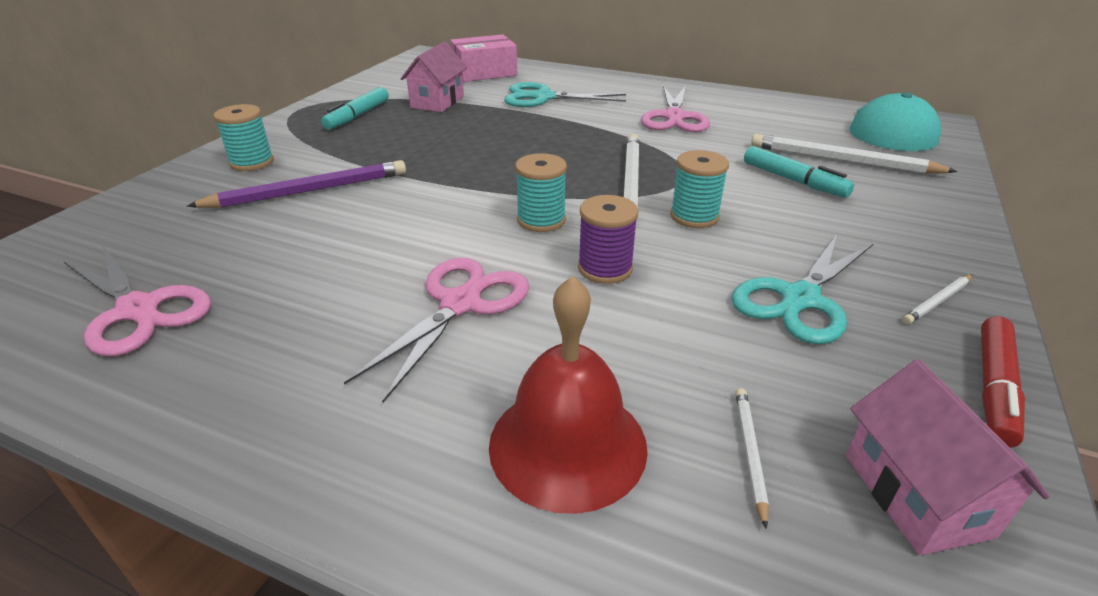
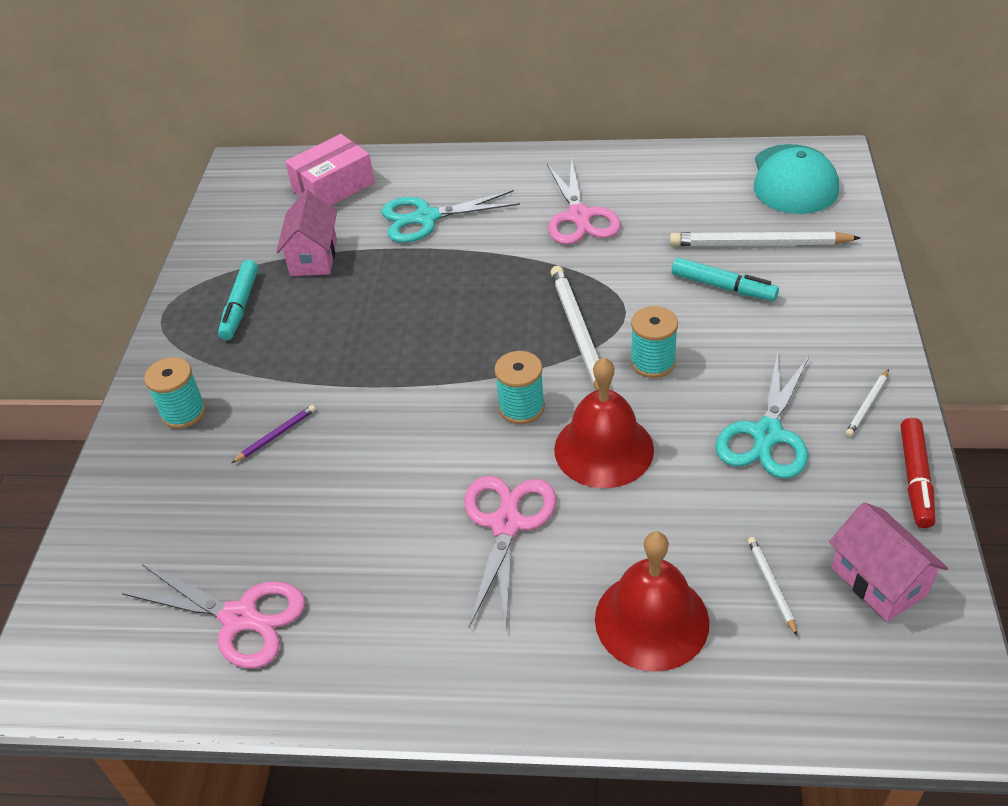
camera: 15 degrees left, 10 degrees up
(308, 191) = (276, 435): purple pencil -> purple pencil, size x0.48
(605, 268) = (603, 449): purple spool -> red bell

